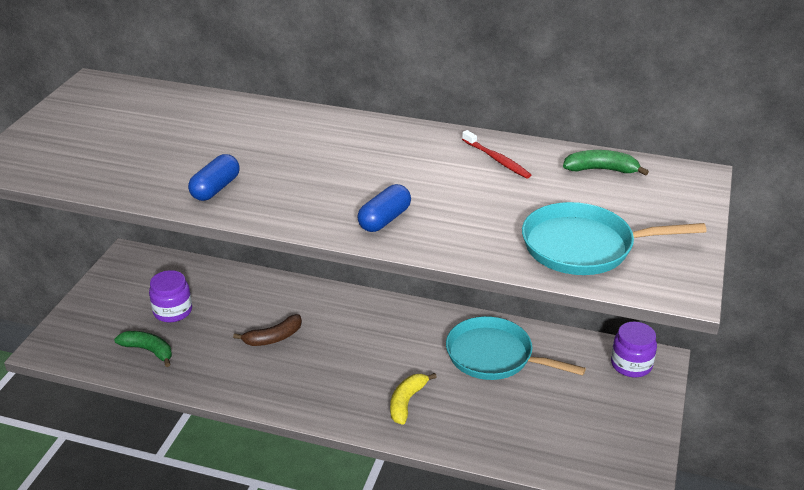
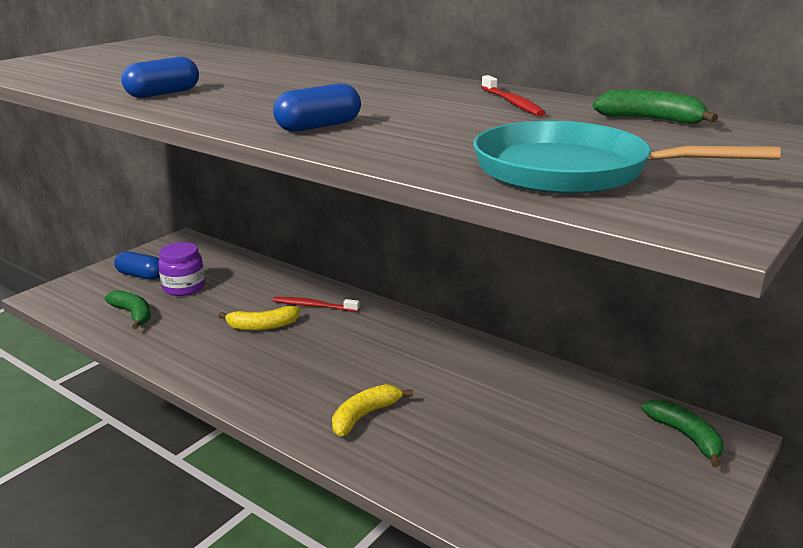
camera: 20 degrees right, 10 degrees down
(120, 306) = (141, 275): none -> blue capsule
(273, 338) = (262, 326): brown banana -> yellow banana
(303, 307) = (313, 306): none -> red toothbrush
(493, 356) = (500, 390): turquoise pan -> none
(631, 364) = (685, 436): purple jar -> green banana

